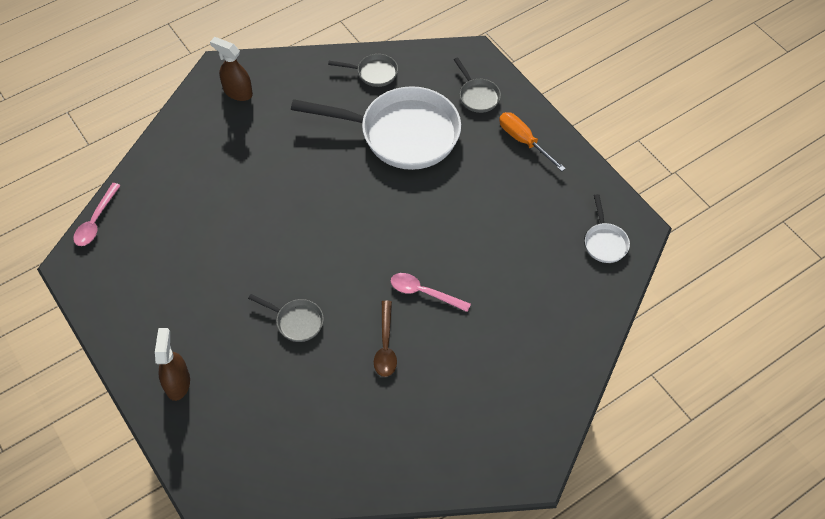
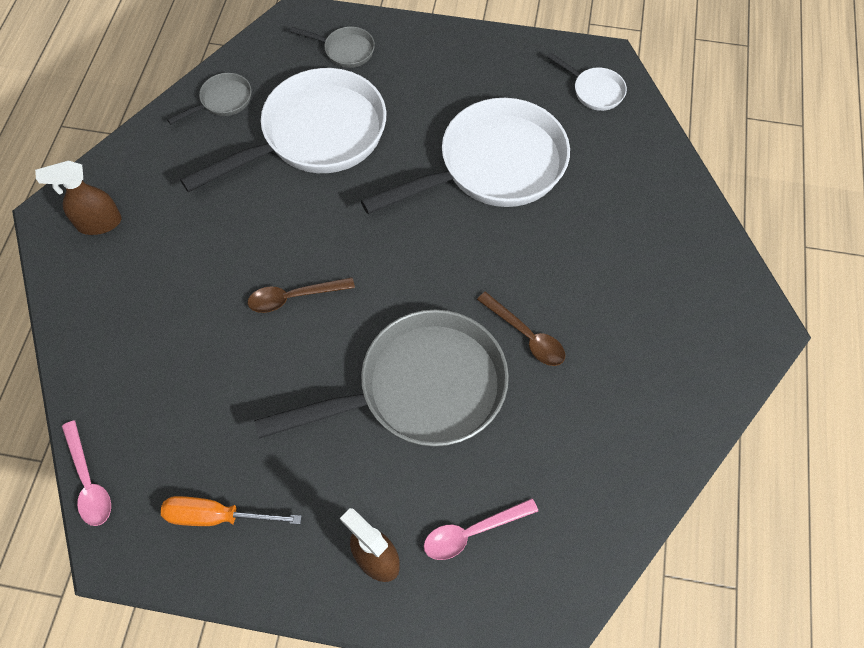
camera: 45 degrees left, 5 degrees up
(288, 215) = (294, 297): none -> brown spoon
(296, 321) = (421, 389): grey pan -> grey pan, size x2.34
(424, 292) = (502, 259): pink spoon -> pink spoon (472, 532)
(483, 235) = (493, 166): none -> white pan
(523, 141) = (431, 59): orange screwdriver -> orange screwdriver (217, 516)

